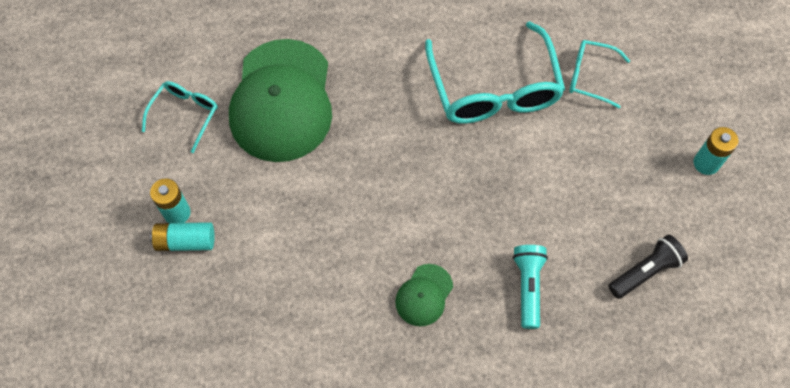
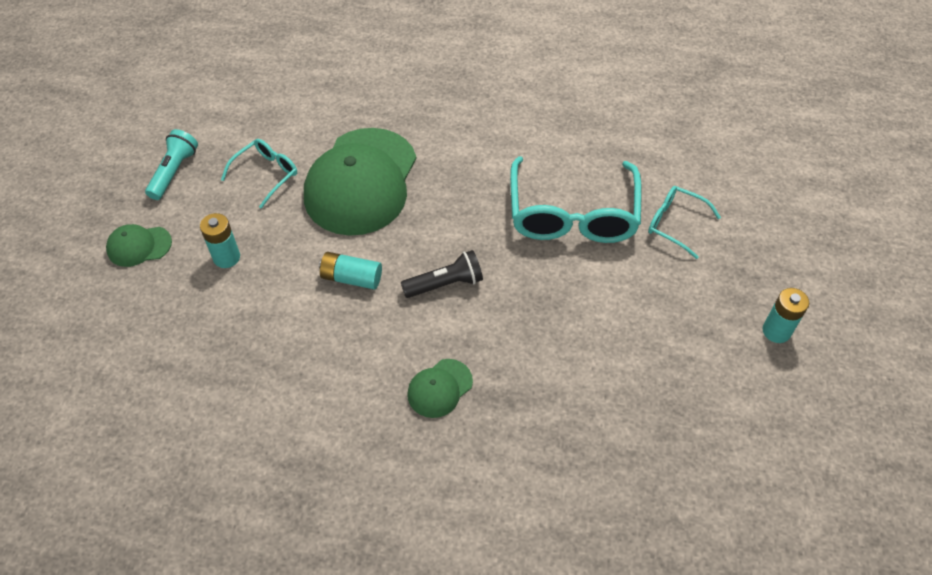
camera: 15 degrees right, 10 degrees down
(85, 222) = (139, 246): none -> green cap
(185, 241) = (225, 284): turquoise battery -> turquoise battery (351, 278)
(528, 287) = (550, 406): turquoise flashlight -> turquoise flashlight (174, 172)
(645, 271) = (680, 421): black flashlight -> black flashlight (445, 284)

